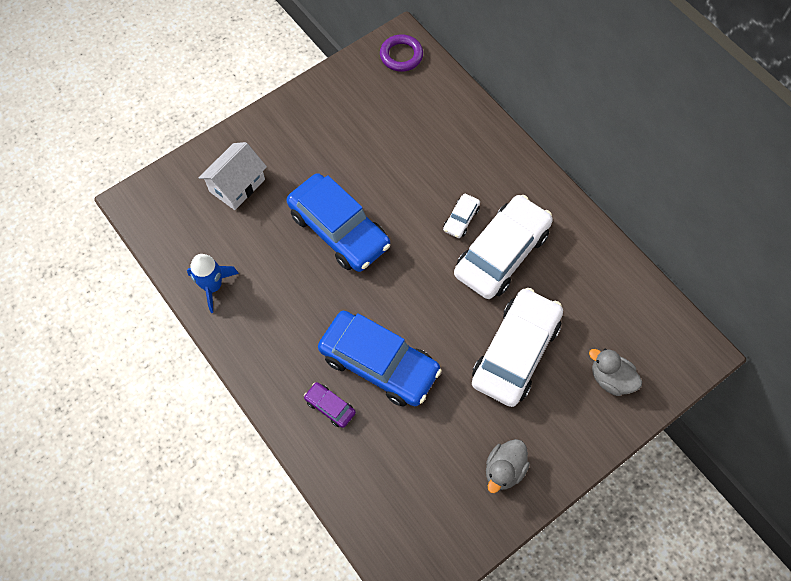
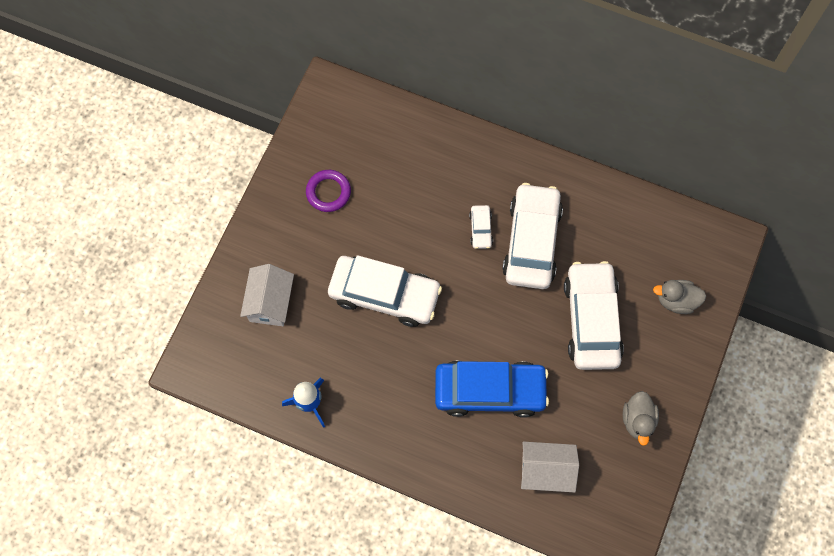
camera: 30 degrees left, 5 degrees up
(330, 407) = (473, 449): purple car -> none
(339, 230) = (384, 294): blue car -> white car
(385, 465) = (545, 471): none -> white house
(401, 55) = (337, 103): purple ring -> purple ring (328, 192)

